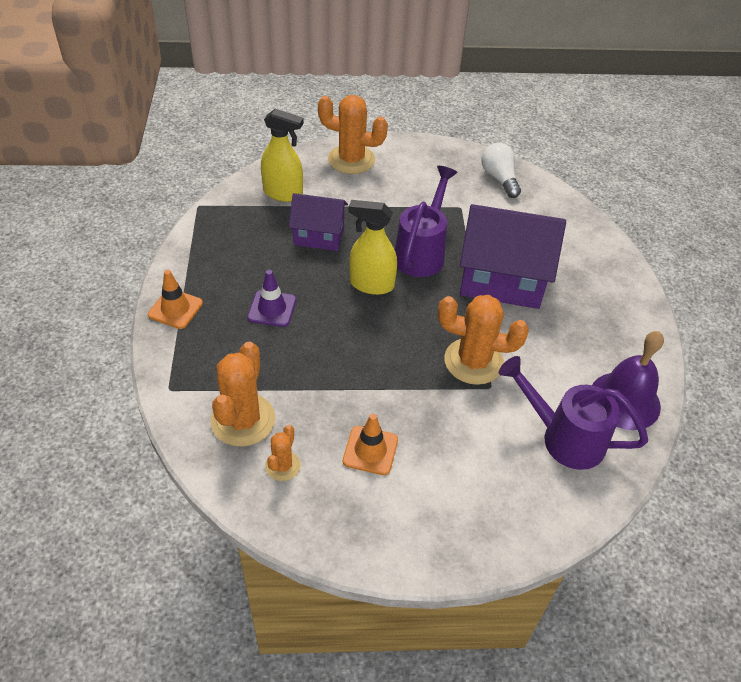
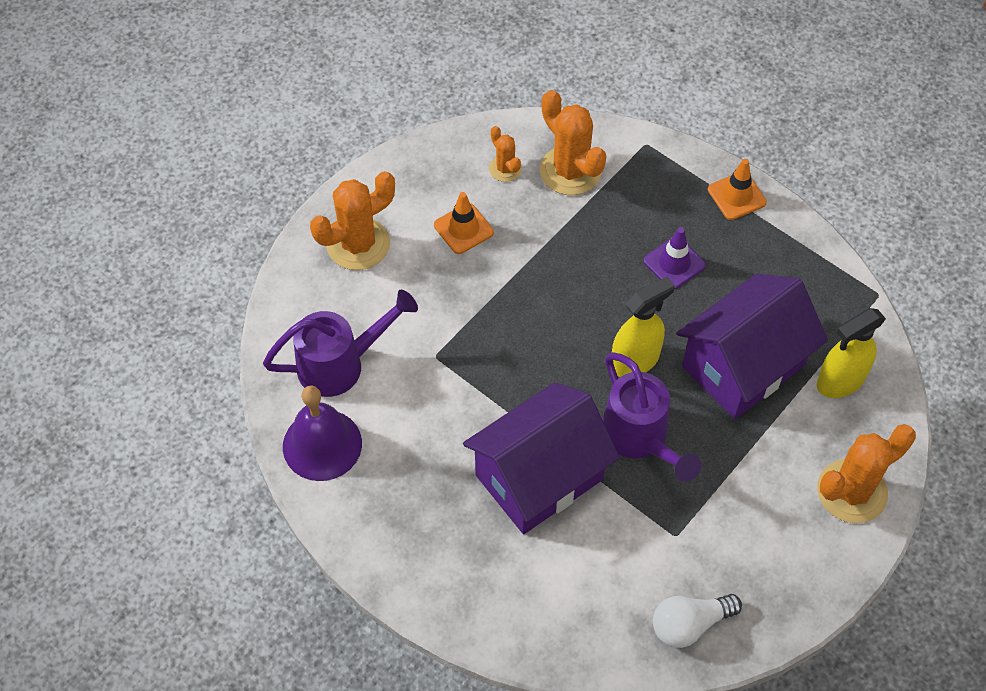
camera: 135 degrees right, 10 degrees up
(319, 236) = (742, 366): purple house -> purple house, size x1.69
(473, 361) = (472, 367): orange cactus -> orange cactus (358, 244)
(499, 178) = (690, 624): white light bulb -> white light bulb turned 135 degrees clockwise

